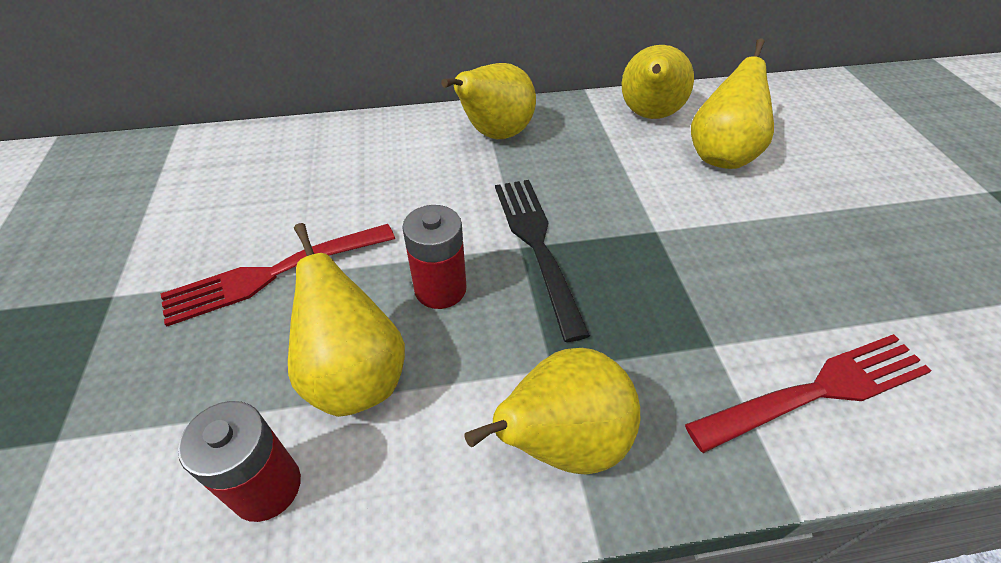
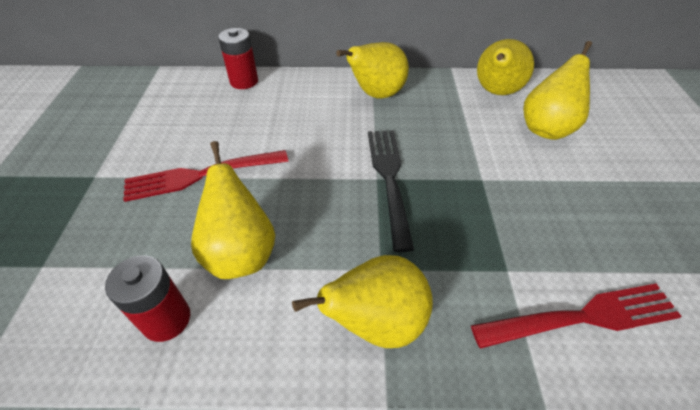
camera: 10 degrees right, 0 degrees up
(440, 289) = (312, 201): red battery -> red battery (244, 81)

